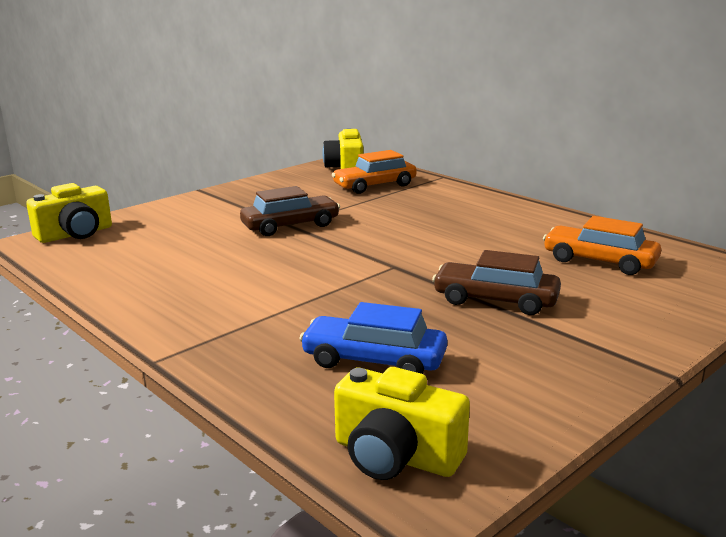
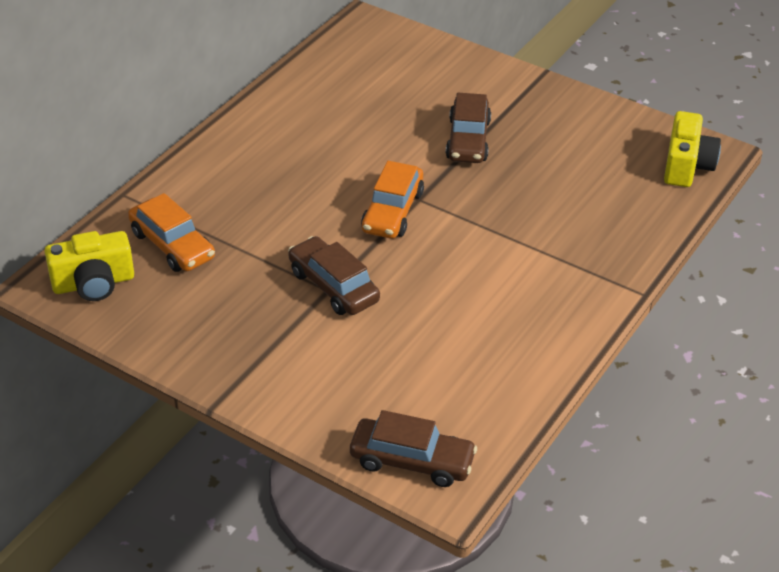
camera: 105 degrees left, 20 degrees up
(75, 234) = (412, 461): yellow camera -> brown car
(374, 360) = (588, 187): blue car -> none
(599, 261) = (368, 90): orange car -> orange car (392, 211)

